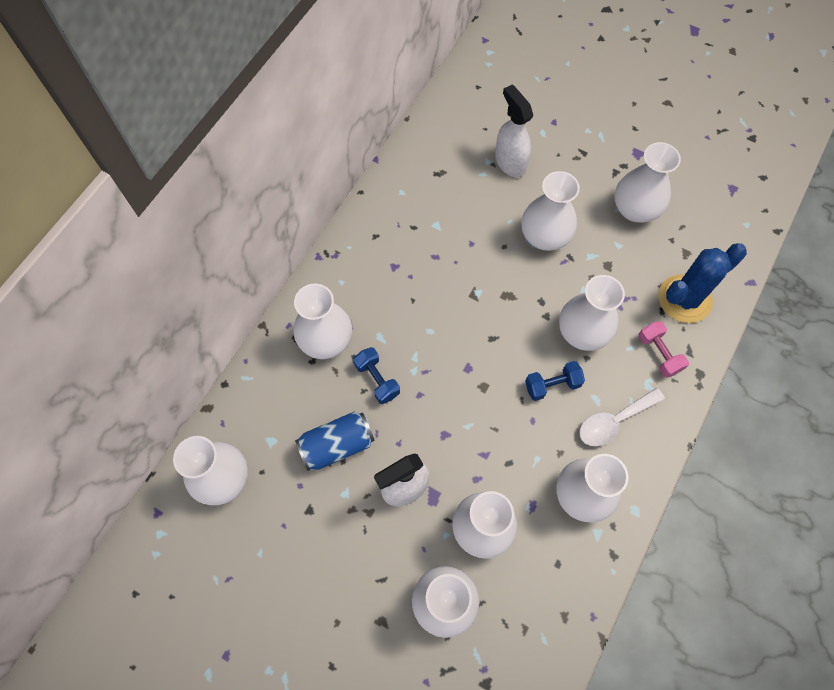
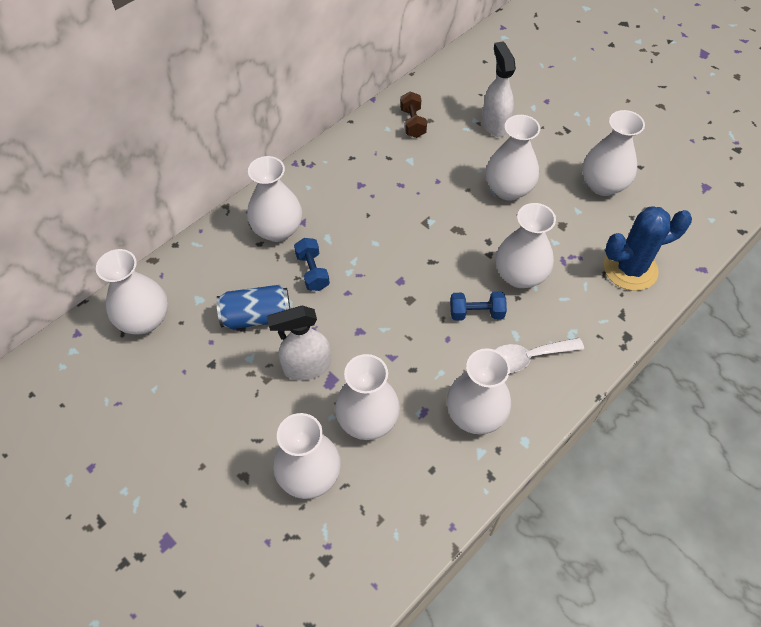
camera: 15 degrees right, 10 degrees down
(426, 179) = (412, 123): none -> brown dumbbell
(658, 354) = (590, 310): pink dumbbell -> none

